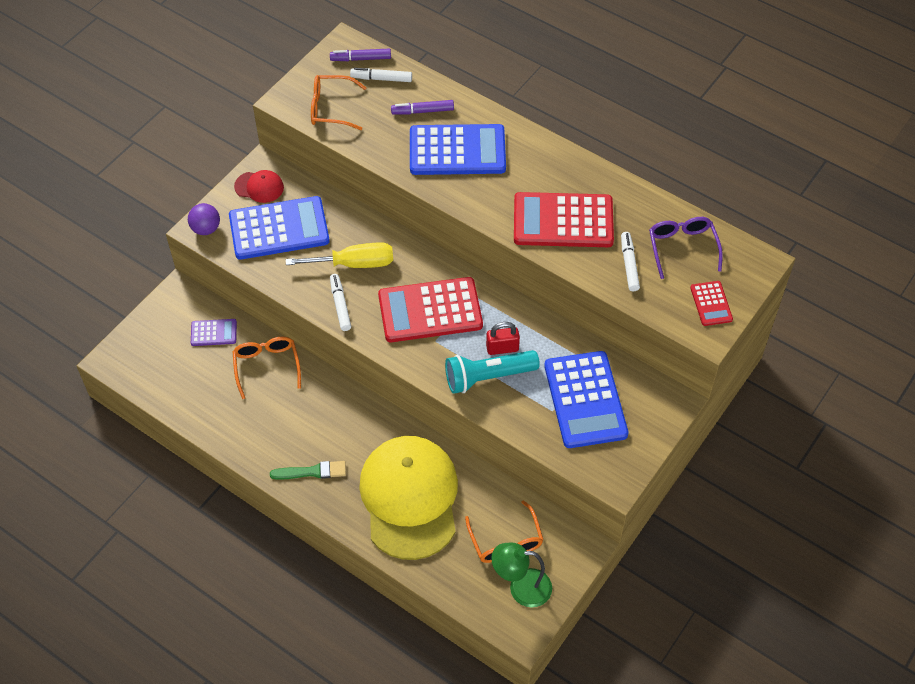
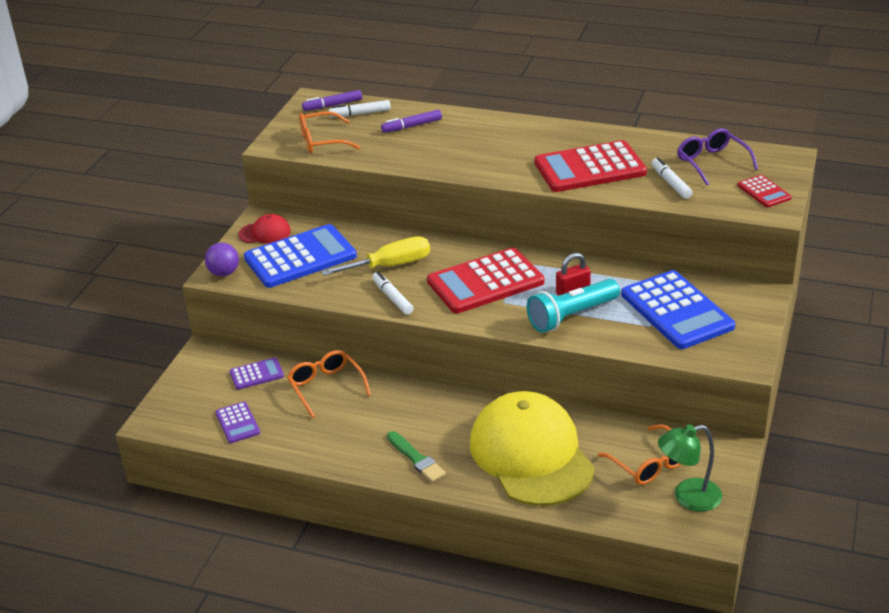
camera: 15 degrees left, 20 degrees down
(179, 384) = (237, 423): none -> purple calculator
(312, 472) = (416, 459): green brush -> green brush turned 75 degrees clockwise
(457, 151) = (460, 144): blue calculator -> none

